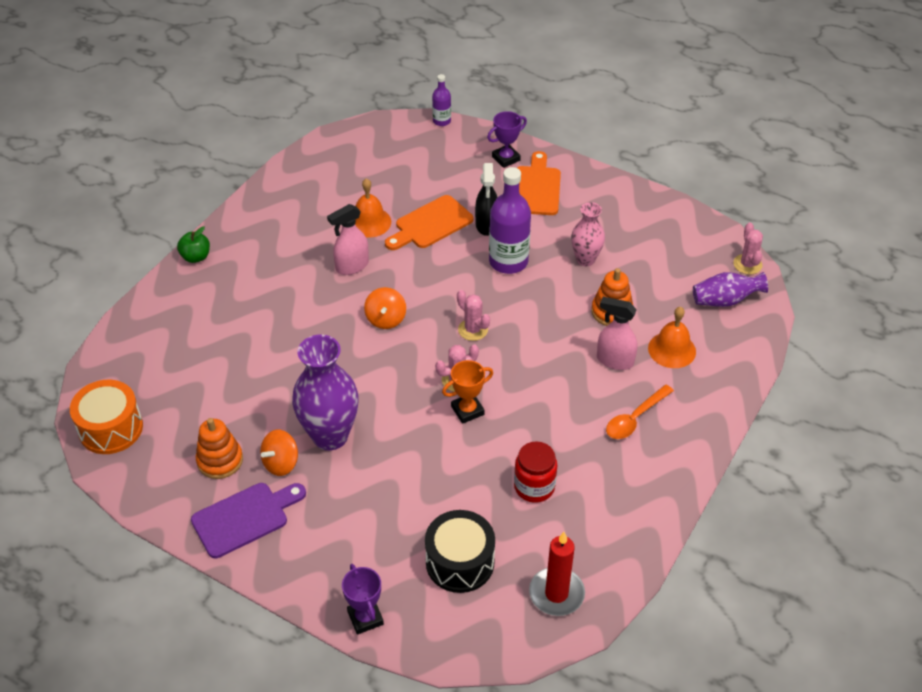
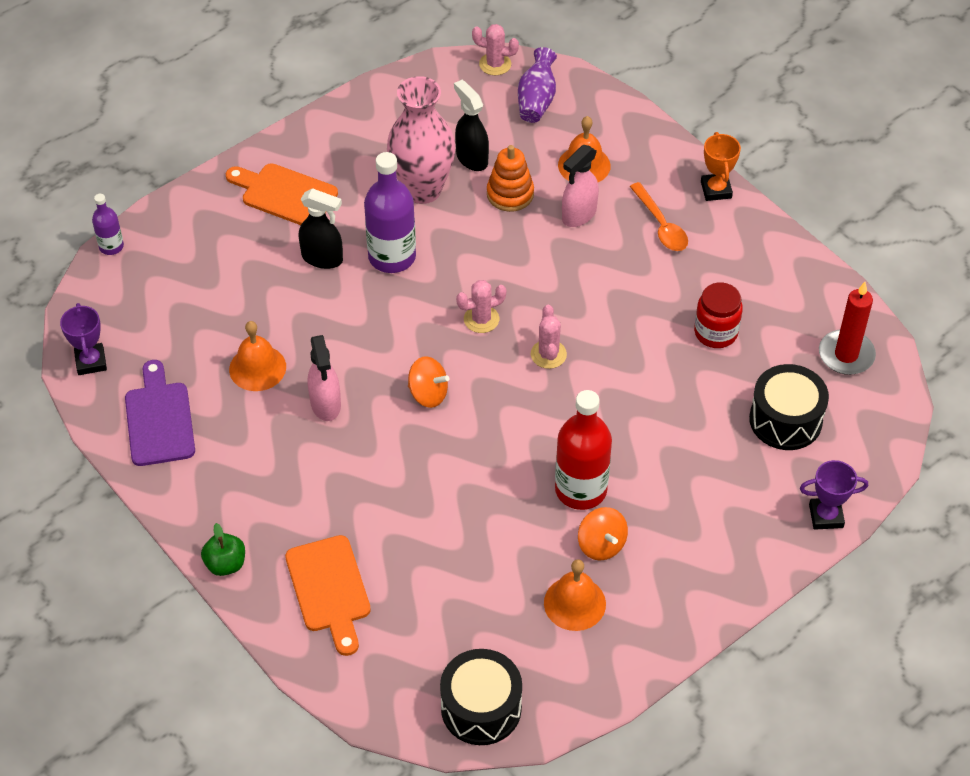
camera: 70 degrees left, 5 degrees up
(111, 428) = (481, 708): orange drum -> black drum
(220, 460) = (574, 603): orange stacking toy -> orange bell
(244, 518) = (664, 595): purple cutting board -> purple cutting board (159, 419)
(330, 436) = (581, 489): purple vase -> red bottle
(431, 224) = (293, 309): orange cutting board -> orange cutting board (329, 589)
(467, 410) = (595, 358): orange trophy -> orange trophy (716, 190)
(506, 158) = (218, 206): purple trophy -> purple trophy (91, 362)
(585, 259) = (422, 190): pink vase -> pink vase, size x1.70
(635, 278) = (471, 158): none -> black spray bottle

